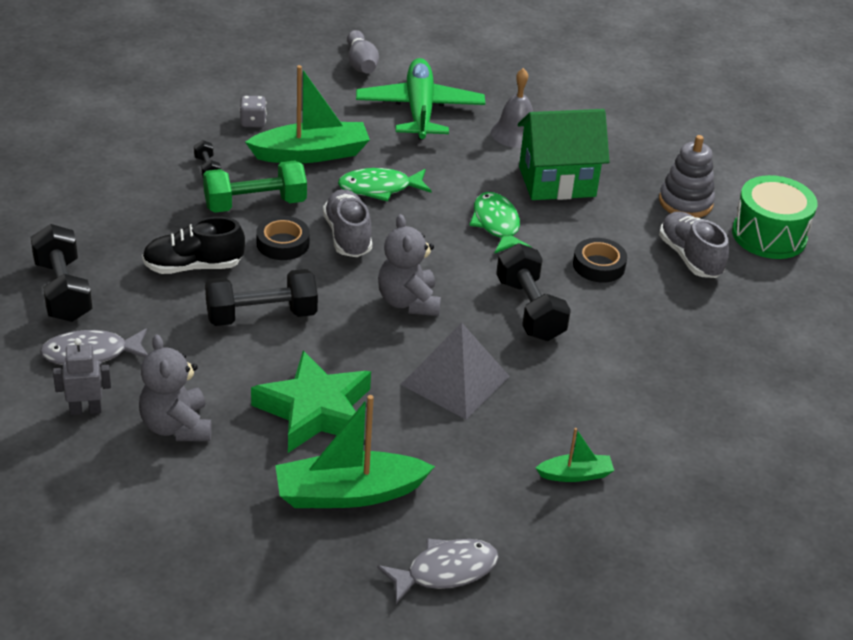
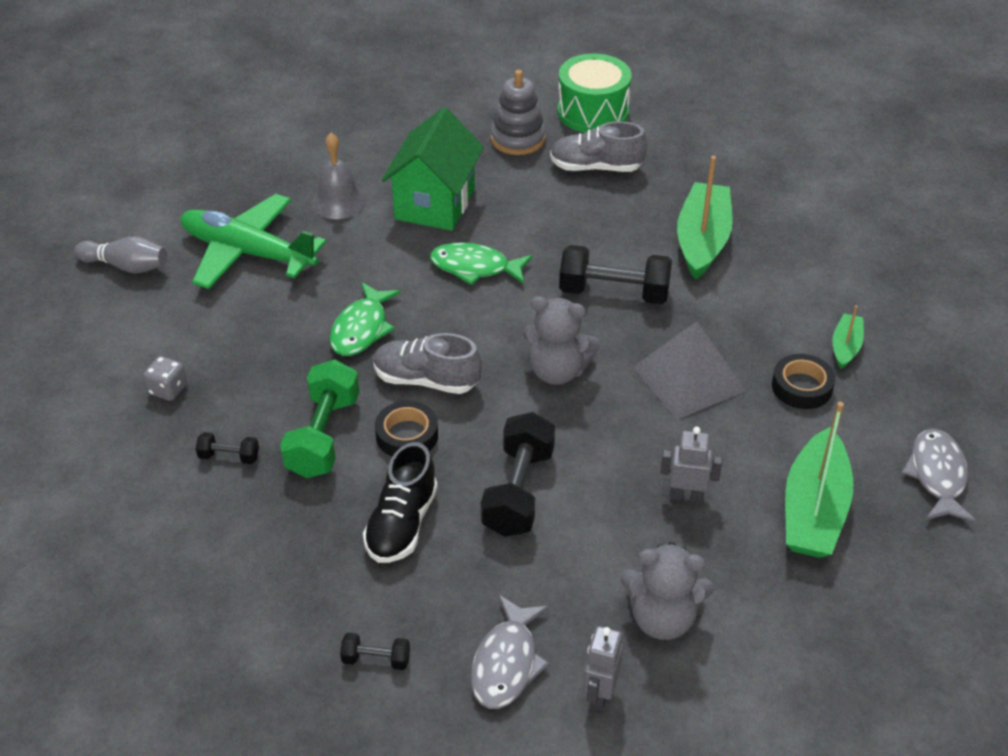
camera: 60 degrees left, 5 degrees up
(63, 291) = (376, 659): black dumbbell -> black dumbbell, size x0.48
(311, 154) = (264, 361): green boat -> green boat (702, 240)
(315, 410) = (686, 496): green star -> grey robot
(598, 265) = (575, 225): black tape -> black tape (802, 387)

